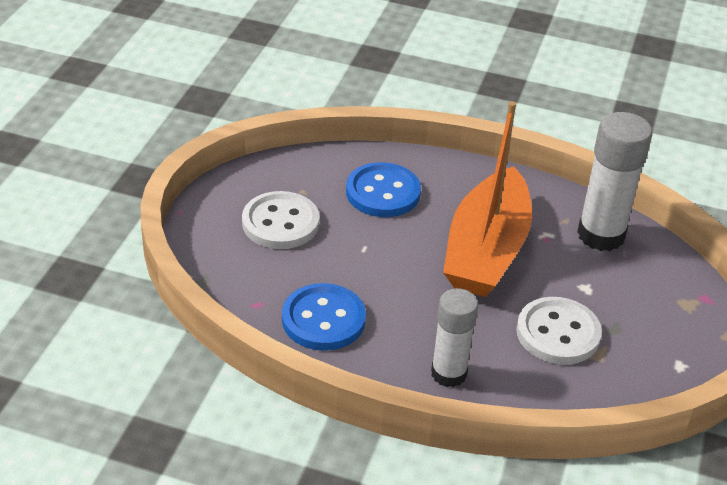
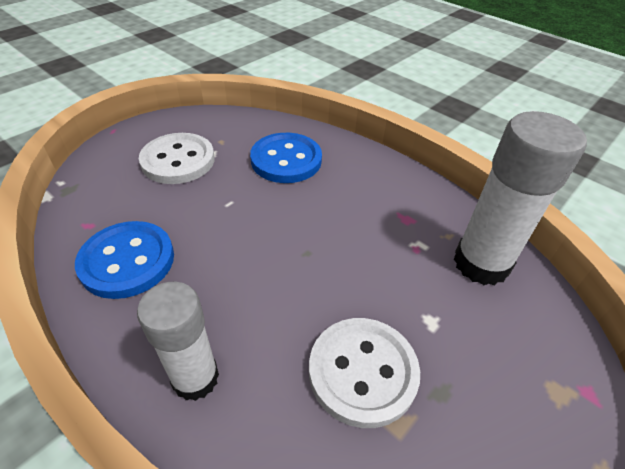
camera: 25 degrees right, 5 degrees up
(486, 251) = (344, 242): orange boat -> none

